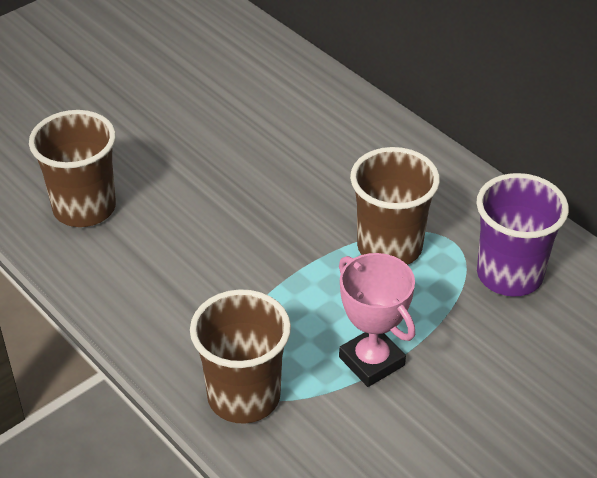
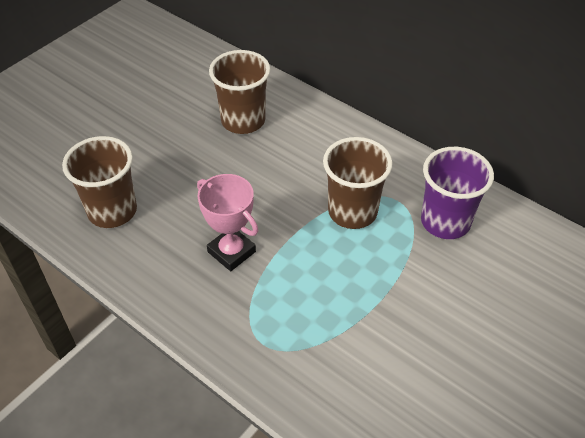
camera: 10 degrees left, 5 degrees up
(244, 396) = (269, 351): brown cup -> brown cup (243, 121)
(371, 361) = (360, 306): pink trophy -> pink trophy (231, 252)

